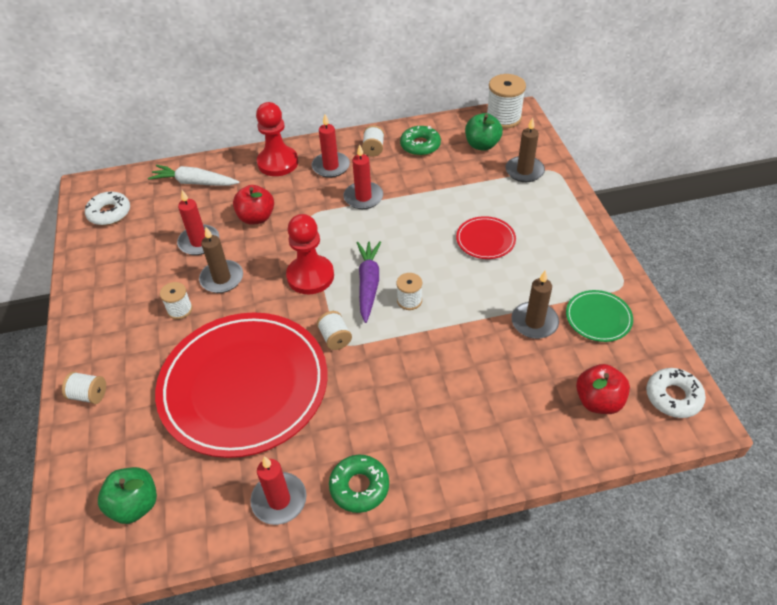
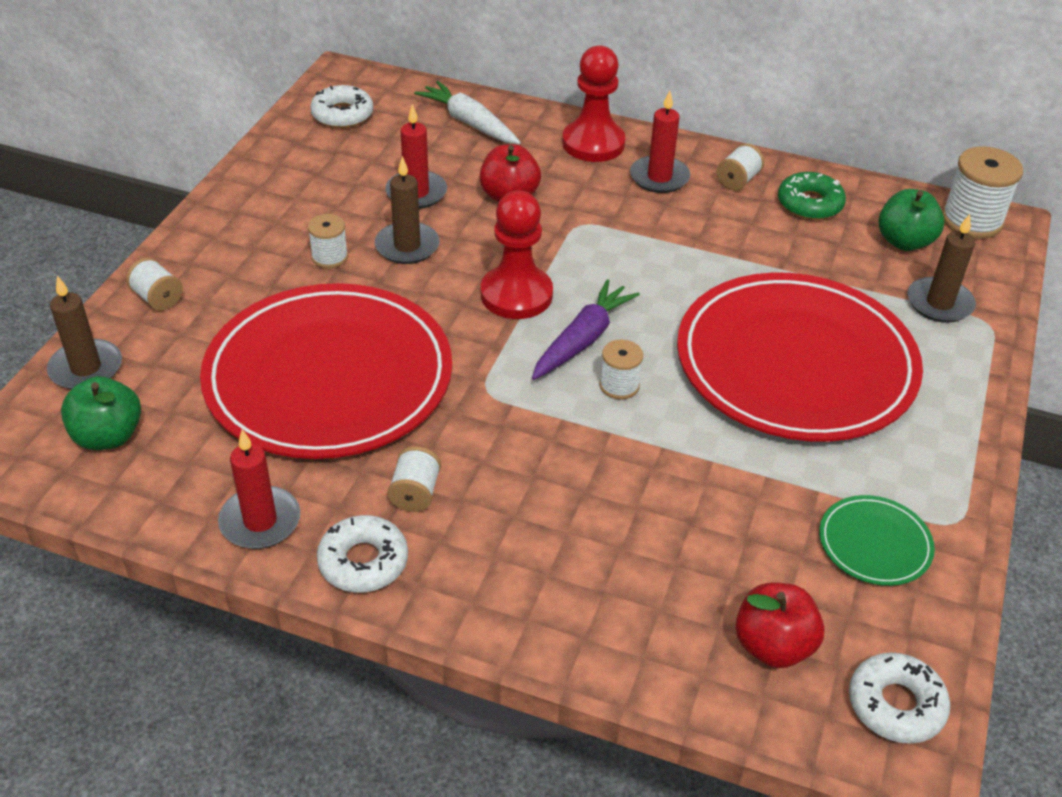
camera: 30 degrees right, 5 degrees down
(335, 338) = (483, 381): white spool -> white spool (415, 493)
(359, 487) = (363, 562): green donut -> white donut
(363, 197) = (670, 233): red candle -> none
(485, 240) = (795, 364): red plate -> red plate, size x2.44
(534, 322) = (771, 500): brown candle -> brown candle (86, 368)

